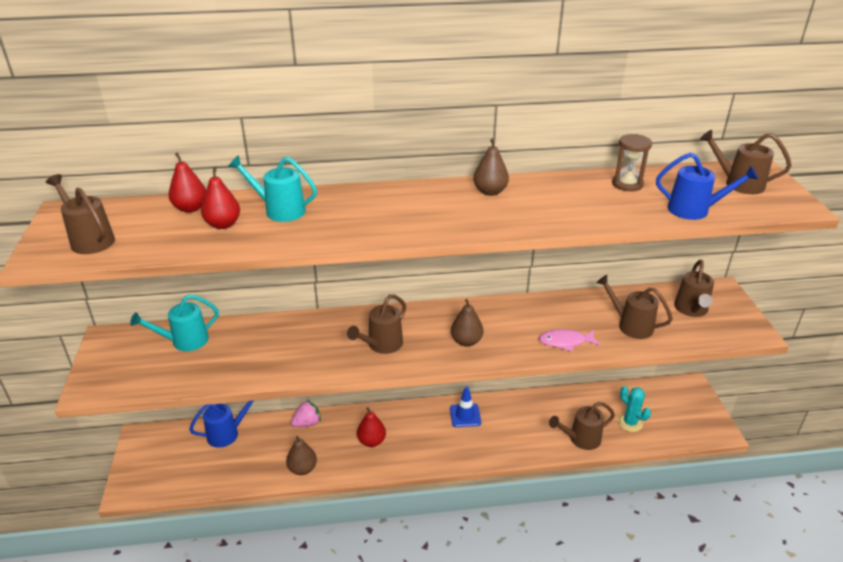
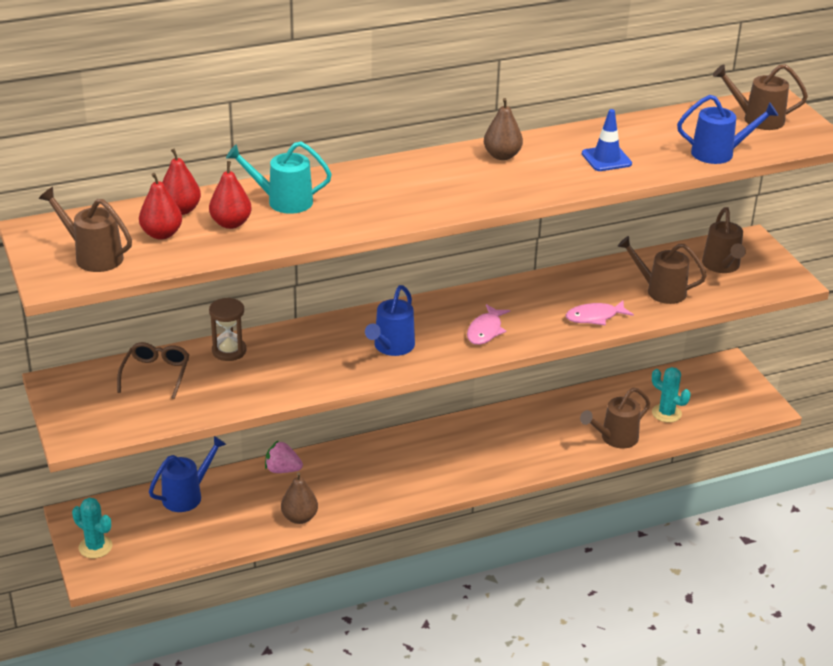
camera: 15 degrees left, 0 degrees up
(140, 467) = (95, 547): none -> turquoise cactus
(184, 341) = (156, 374): turquoise watering can -> brown glasses
(307, 423) = (282, 470): pink strawberry -> pink strawberry turned 120 degrees counterclockwise
(371, 441) = (370, 477): red pear -> red pear (161, 234)
(381, 345) = (391, 347): brown watering can -> blue watering can
(465, 415) = (472, 433): blue traffic cone -> blue traffic cone (606, 159)
(466, 341) = (485, 331): brown pear -> pink fish
(627, 184) = (644, 132): brown hourglass -> brown hourglass (229, 351)

